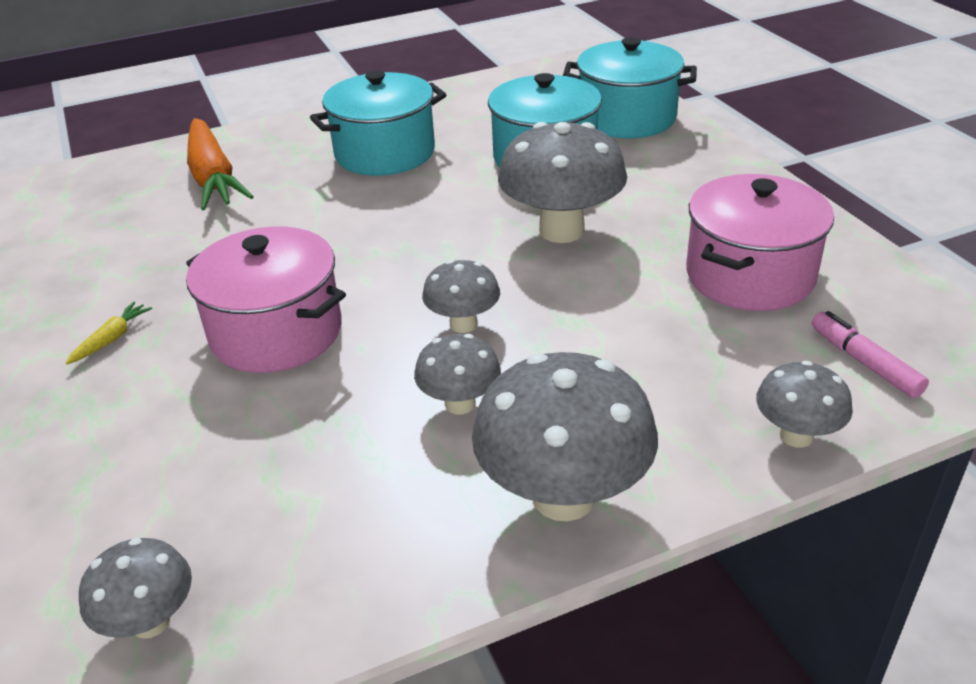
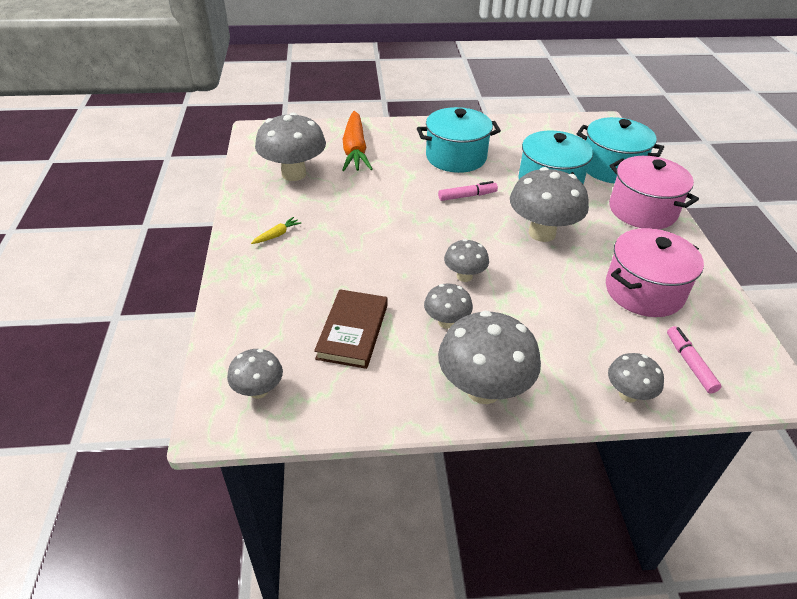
camera: 15 degrees right, 5 degrees up
(115, 236) = (294, 174): none -> grey mushroom
(276, 332) = (362, 254): pink pot -> pink pot (642, 210)
(300, 464) = (352, 331): none -> brown book
(423, 204) = (467, 196): none -> pink marker

